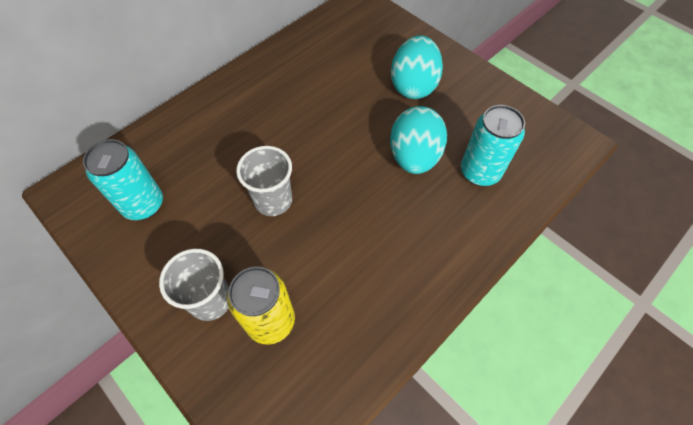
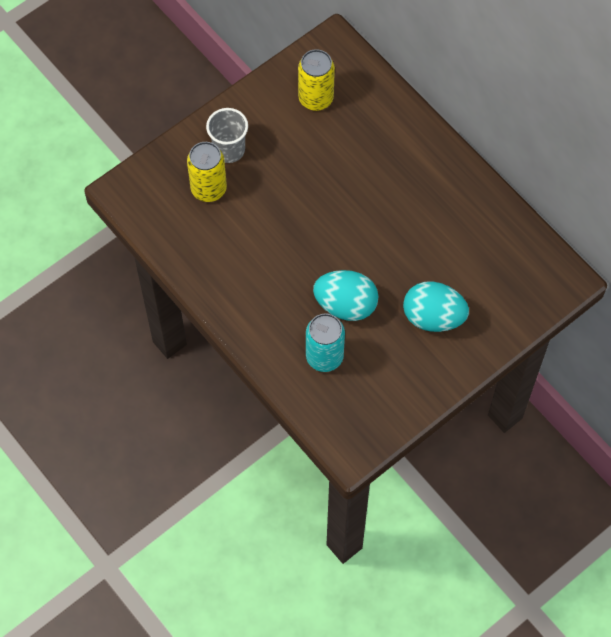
camera: 95 degrees right, 5 degrees up
(143, 204) = (316, 98): turquoise can -> yellow can
(273, 200) = (310, 191): grey cup -> none

